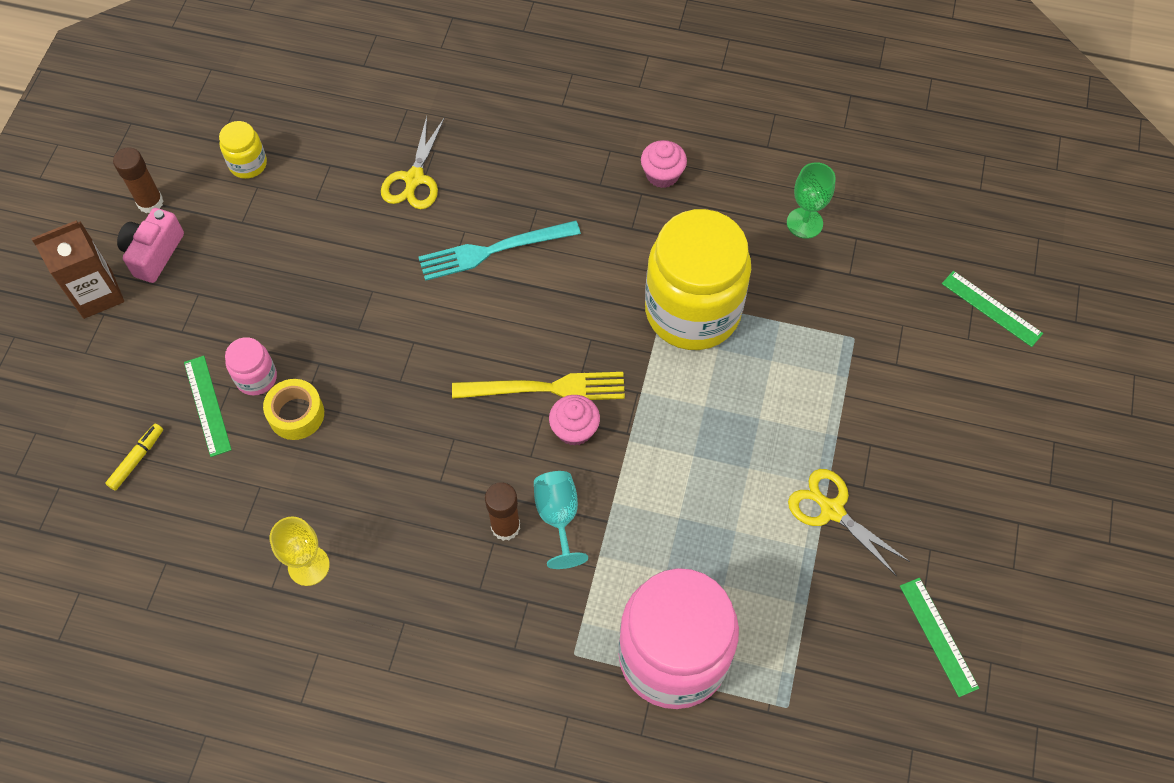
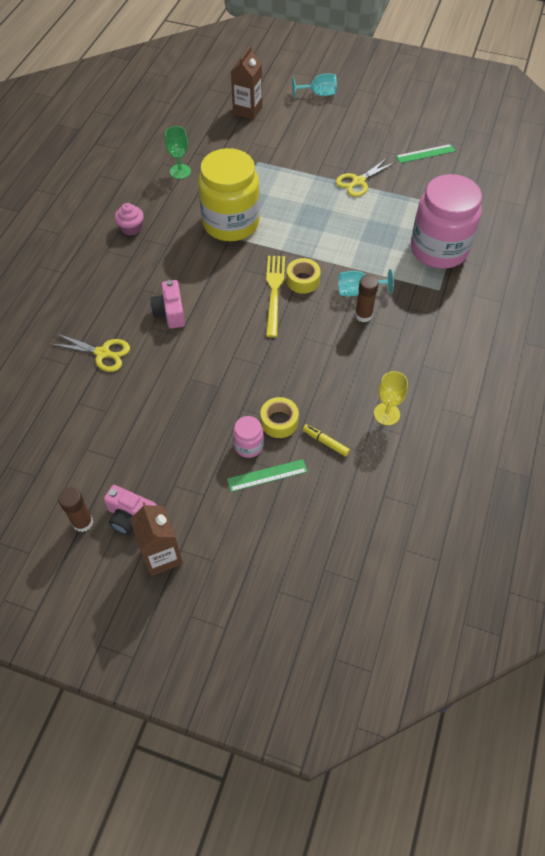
camera: 85 degrees left, 5 degrees down
(137, 459) = (305, 518): yellow marker -> yellow marker (325, 442)
(248, 164) = (63, 455): yellow jar -> none
(493, 250) = (170, 312): turquoise fork -> pink camera
(574, 429) = (303, 280): pink cupcake -> yellow tape
(991, 308) = (247, 110): green ruler -> brown carton
(1075, 428) = (319, 94): none -> turquoise goblet

